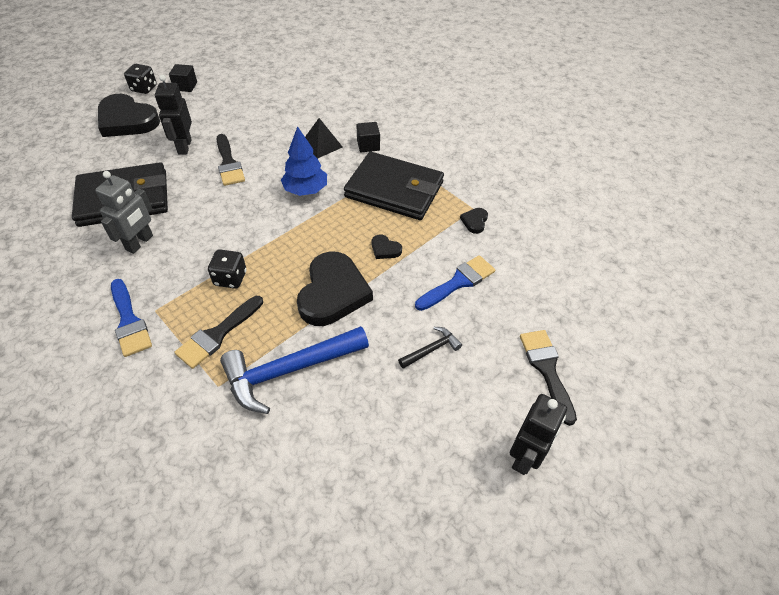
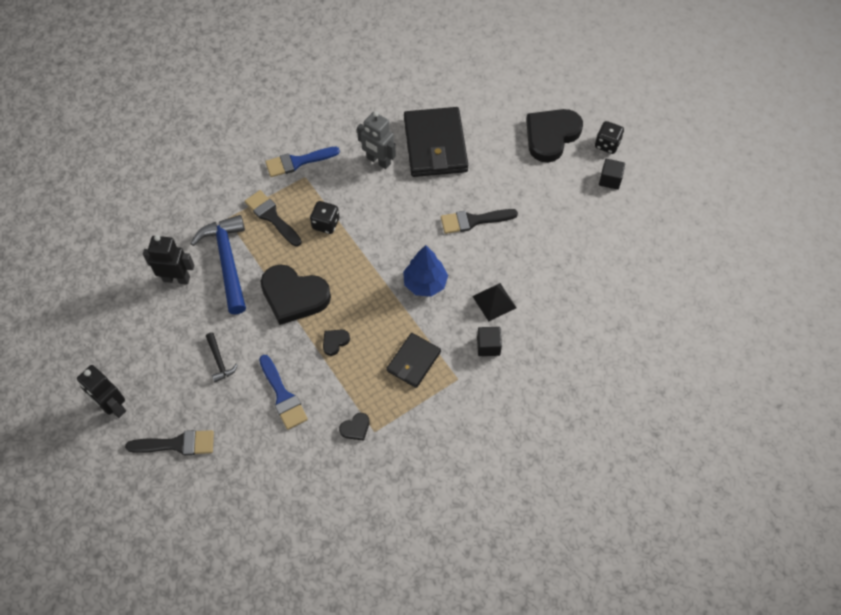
camera: 100 degrees right, 10 degrees up
(184, 146) = (504, 184): black robot -> black robot (176, 279)
(394, 190) = (413, 361): black wallet -> black wallet, size x0.56
(474, 221) = (355, 428): black heart -> black heart turned 120 degrees clockwise

